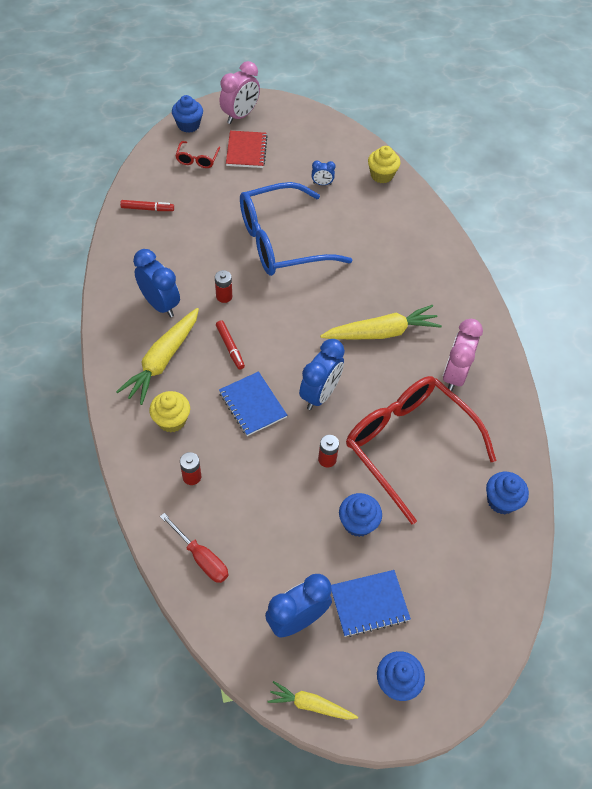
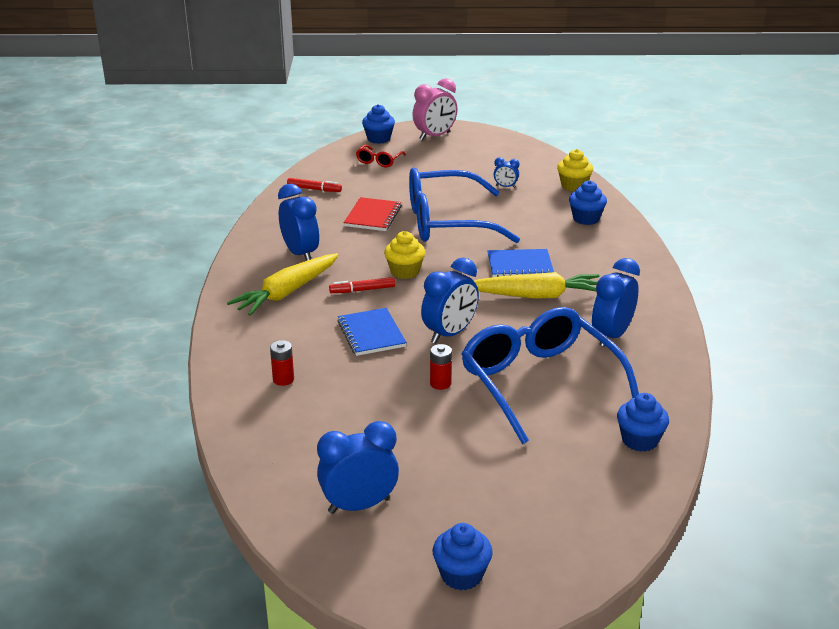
camera: 15 degrees right, 25 degrees down
(172, 420) = (278, 336): yellow cupcake -> yellow cupcake (404, 271)
(201, 558) = (269, 442): red screwdriver -> none
(224, 296) = (370, 254): red battery -> none
(230, 347) = (363, 290): red marker -> red marker turned 90 degrees clockwise
(246, 151) = (432, 159): red notebook -> red notebook (373, 216)
(310, 705) = (349, 579): yellow carrot -> none
(358, 523) = (459, 437): blue cupcake -> blue cupcake (586, 219)
(369, 604) = (450, 504): blue notebook -> blue notebook (520, 265)
(408, 444) = (539, 382): red glasses -> blue glasses
(454, 375) = (611, 335): pink clock -> blue clock

